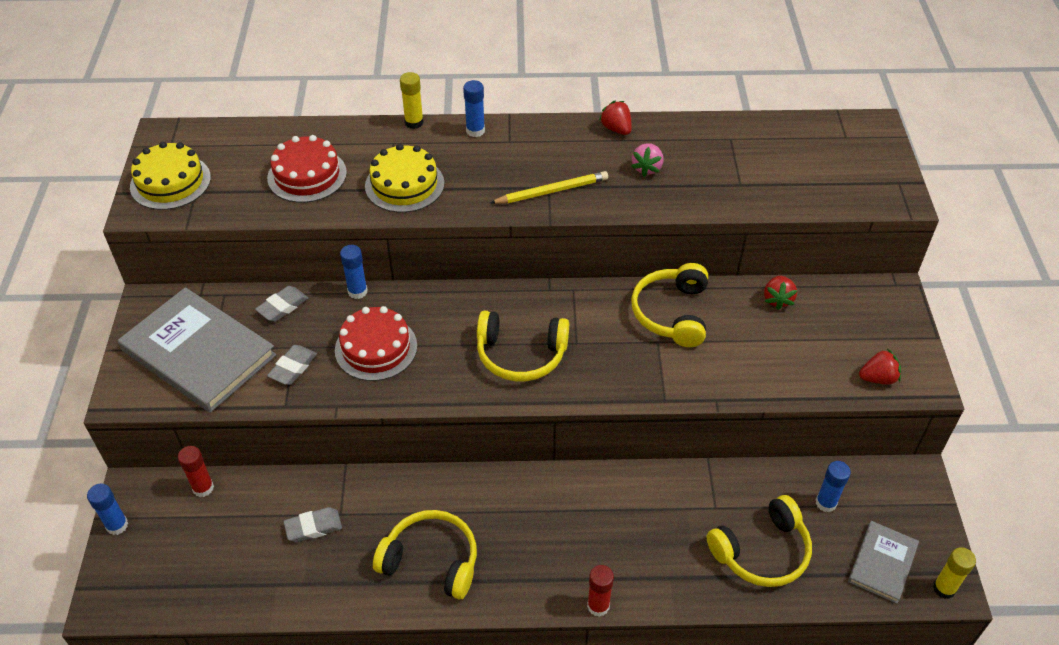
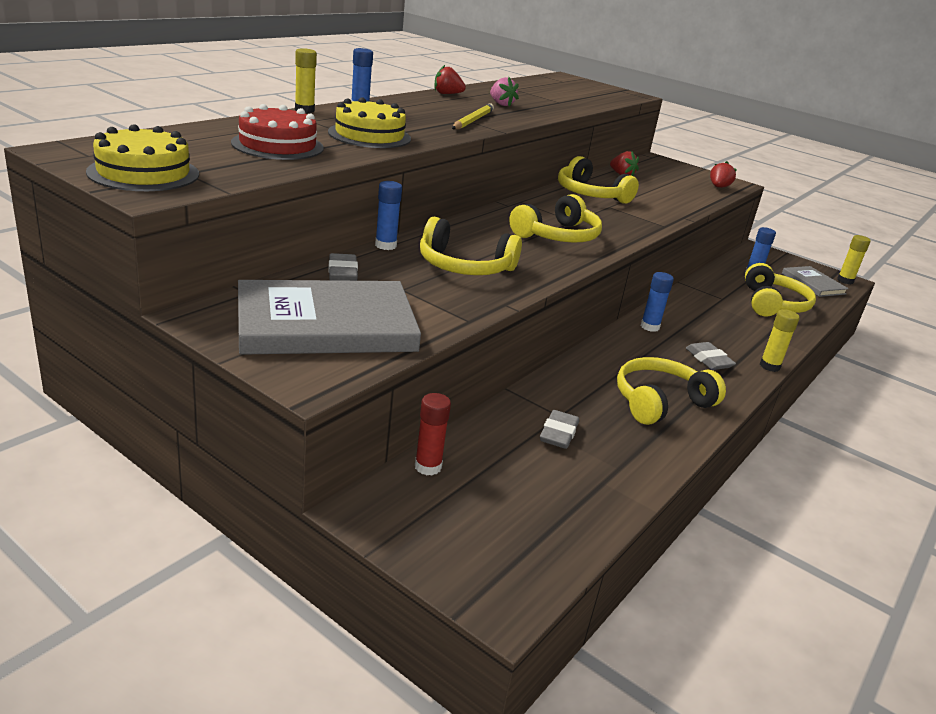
camera: 55 degrees left, 20 degrees down
(117, 525) = (400, 543): blue glue stick -> blue glue stick (650, 327)
(293, 367) = (427, 299): grey eraser -> grey eraser (708, 360)
(376, 348) = (464, 266): red cake -> yellow headphones
(598, 606) = (769, 366): red glue stick -> yellow glue stick

